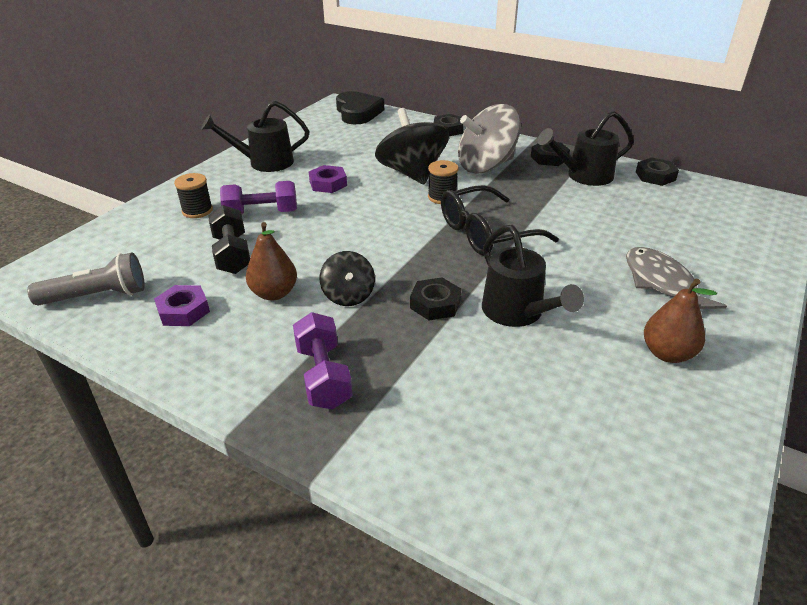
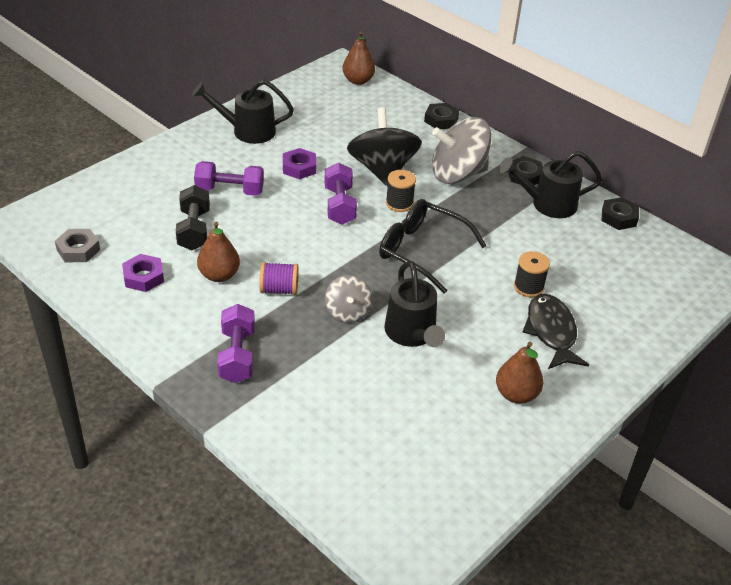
camera: 10 degrees right, 5 degrees up
(97, 296) = (78, 250): grey flashlight -> grey nut
(197, 211) = (174, 177): black spool -> black spool (528, 287)
(348, 295) = (279, 289): black spinning top -> purple spool
(358, 113) = (358, 81): black heart -> brown pear
(382, 208) = (339, 205): none -> purple dumbbell
(435, 304) = (347, 312): black nut -> grey spinning top
(485, 233) = (421, 251): black glasses -> black glasses turned 45 degrees clockwise
(661, 283) = (551, 332): grey fish -> black fish

